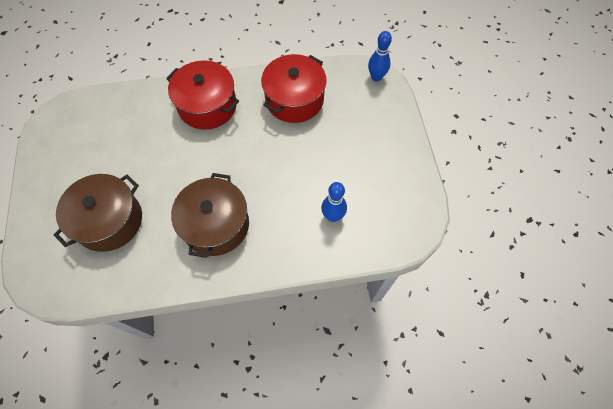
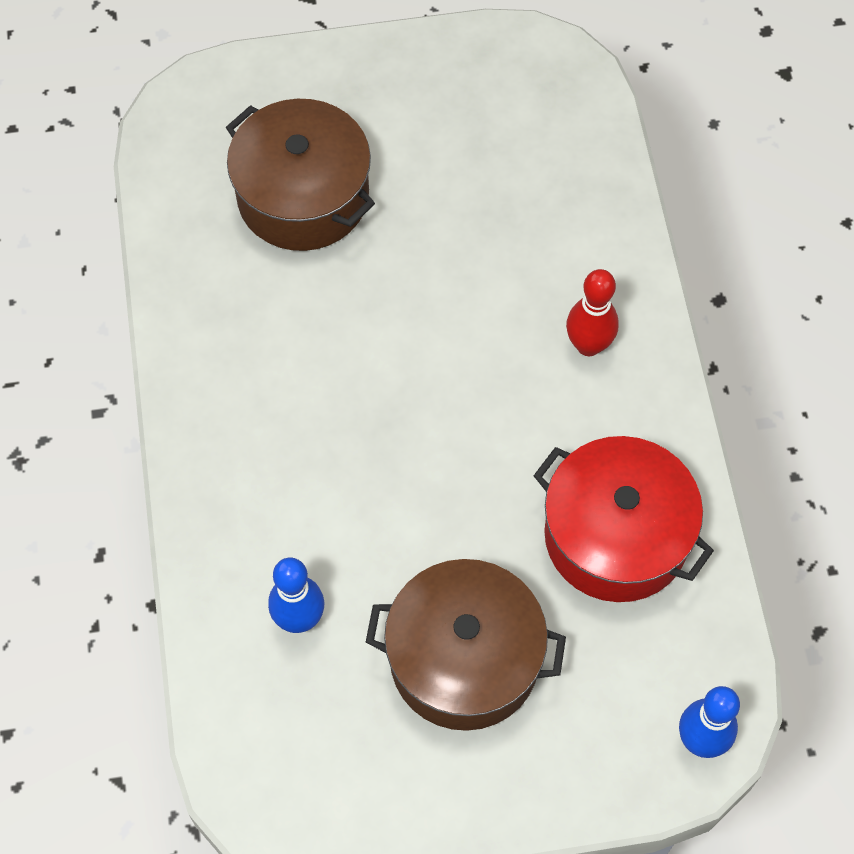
camera: 90 degrees right, 0 degrees up
(207, 106) = (588, 345): red pot -> red bowling pin
(215, 225) = (287, 386): brown pot -> brown pot (464, 658)

